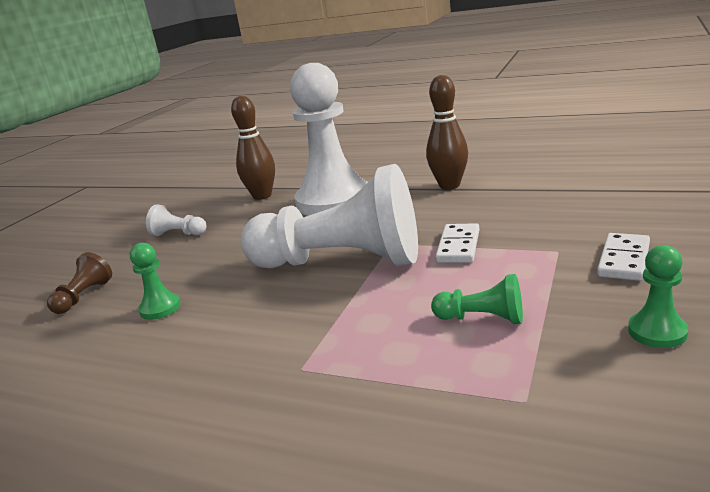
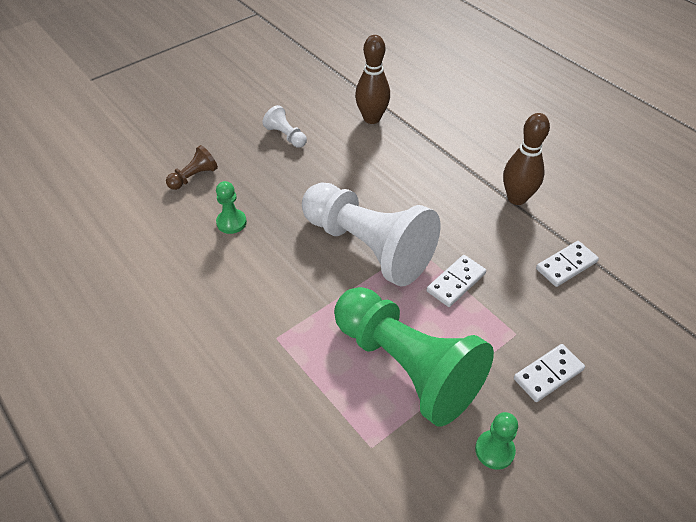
camera: 25 degrees right, 25 degrees up
(333, 201) = (416, 161): white pawn -> none
(482, 318) = (407, 366): green pawn -> green pawn, size x2.49
(542, 199) = (566, 265): none -> white domino

